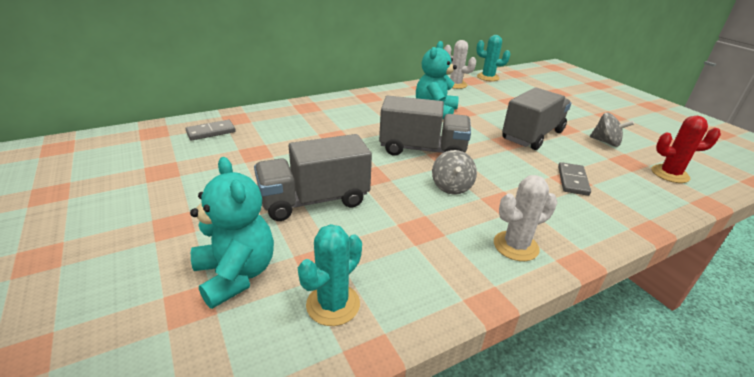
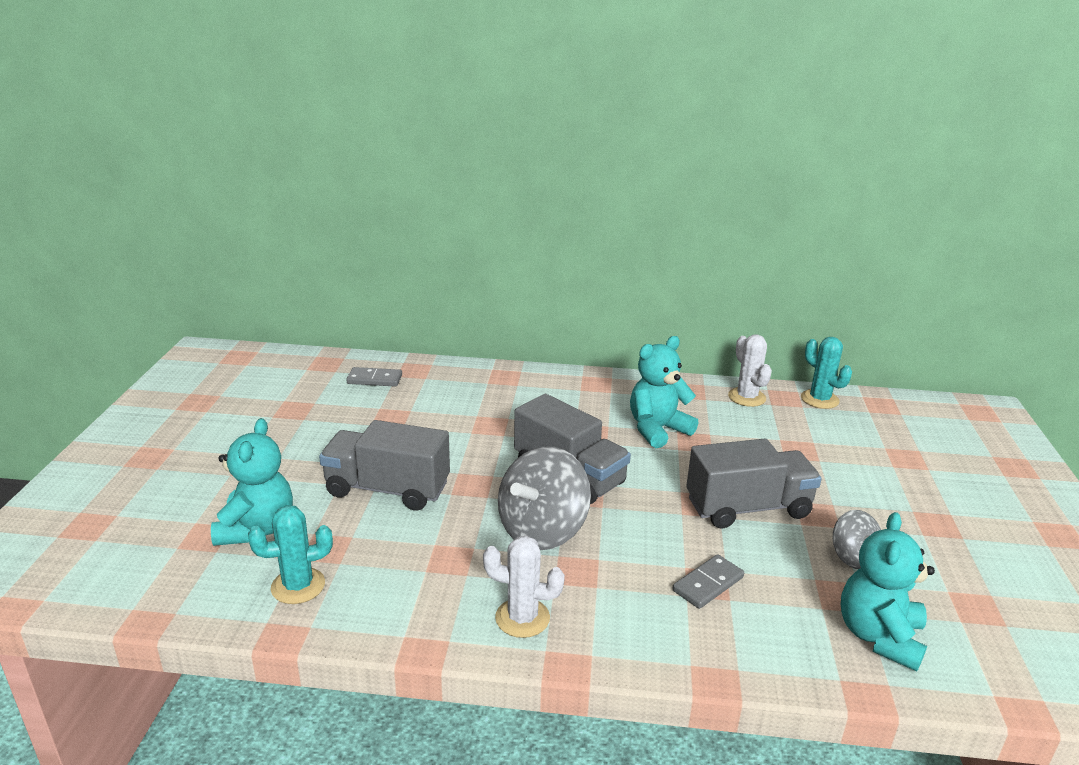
camera: 35 degrees right, 5 degrees down
(451, 187) = (542, 530): grey spinning top -> grey spinning top, size x1.80
(669, 174) = (879, 636): red cactus -> turquoise teddy bear

